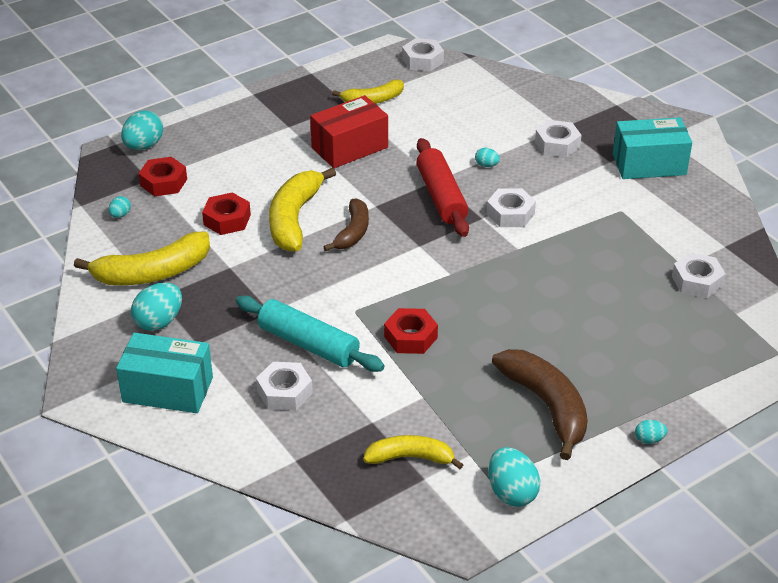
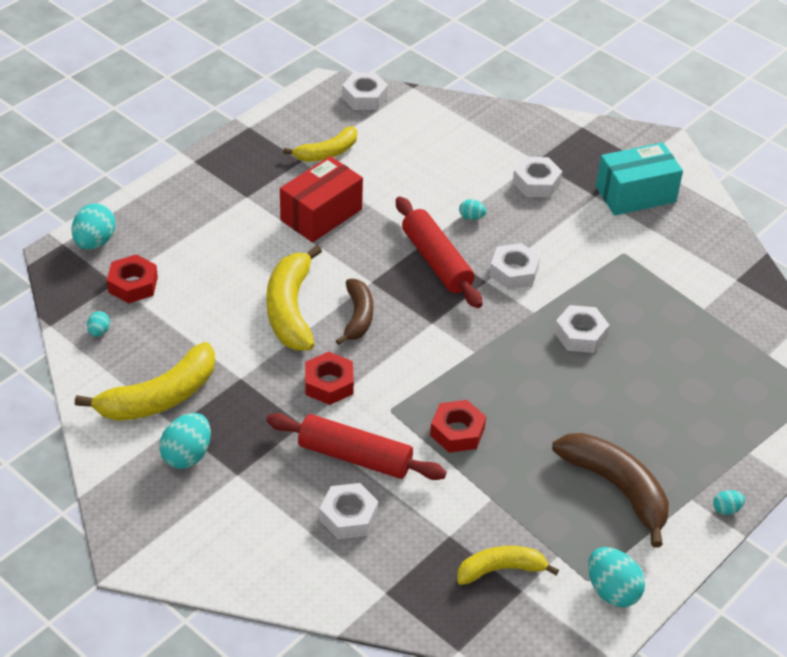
camera: 15 degrees left, 5 degrees up
(168, 390) = (224, 534): turquoise box -> none
(227, 220) = (218, 321): red nut -> red nut (329, 384)
(308, 344) = (355, 456): turquoise rolling pin -> red rolling pin
(697, 281) = (721, 324): white nut -> white nut (580, 334)

